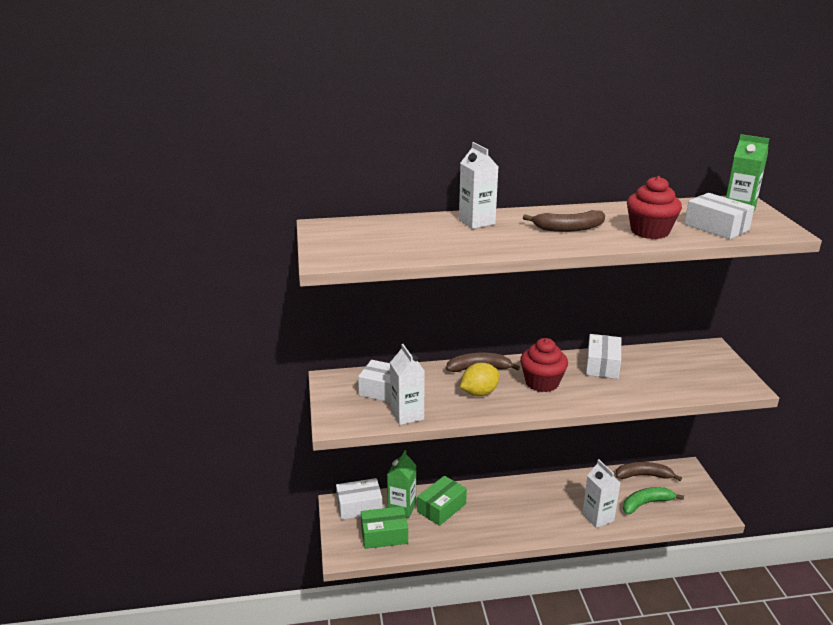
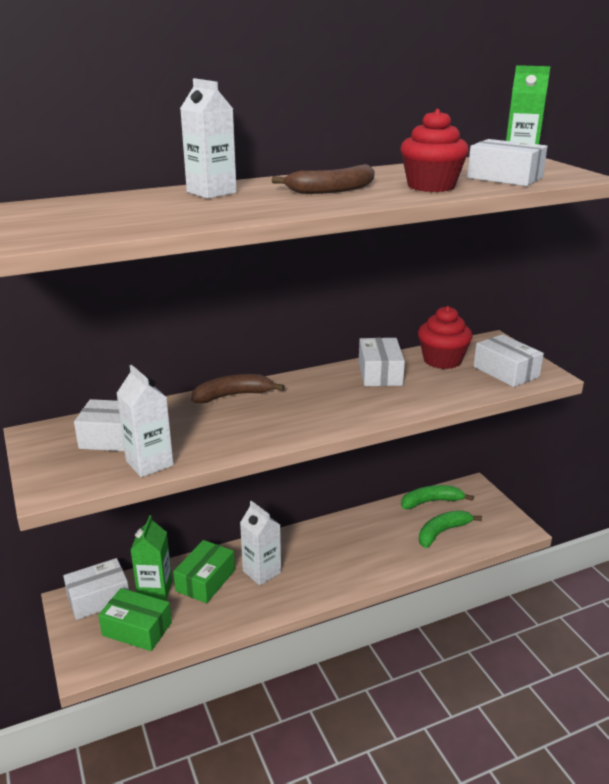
camera: 15 degrees left, 0 degrees up
(384, 535) = (137, 629): green box -> green box turned 45 degrees clockwise
(479, 393) = (239, 423): yellow lemon -> none
(542, 383) = (314, 401): red cupcake -> red cupcake (442, 360)
(598, 517) = (393, 558): white carton -> white carton (261, 572)
(643, 475) = (431, 502): brown banana -> green banana
(712, 379) = (506, 372): none -> white box

